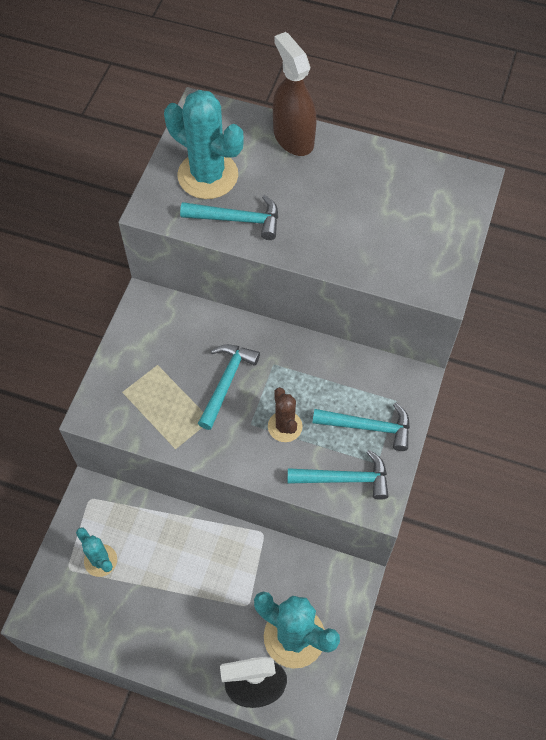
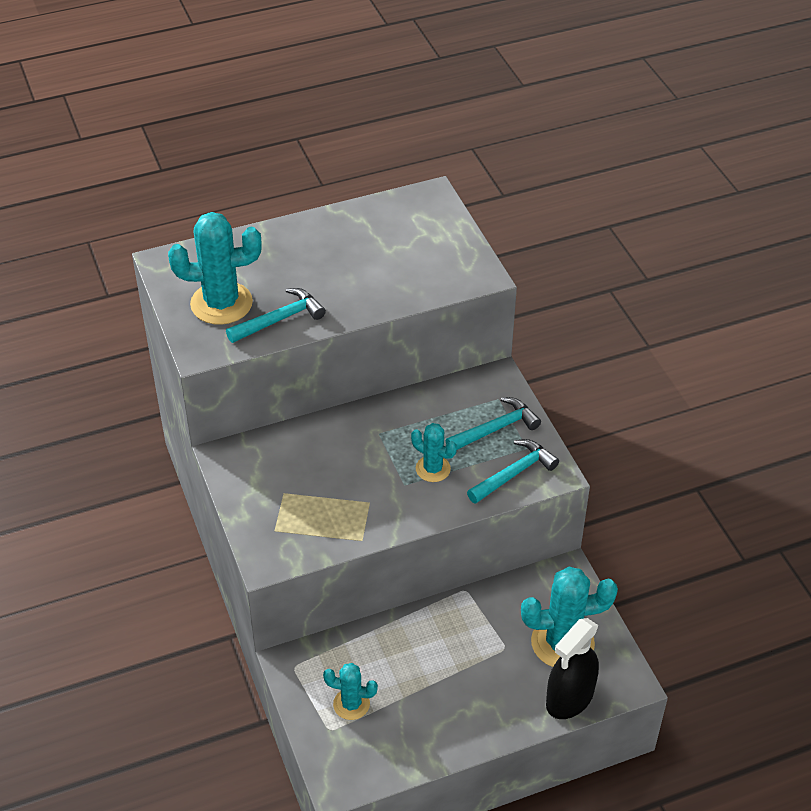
camera: 40 degrees left, 15 degrees down
(226, 382) = (354, 469): turquoise hammer -> none
(285, 426) = (433, 469): brown cactus -> turquoise cactus
(293, 138) = (263, 240): brown spray bottle -> none

